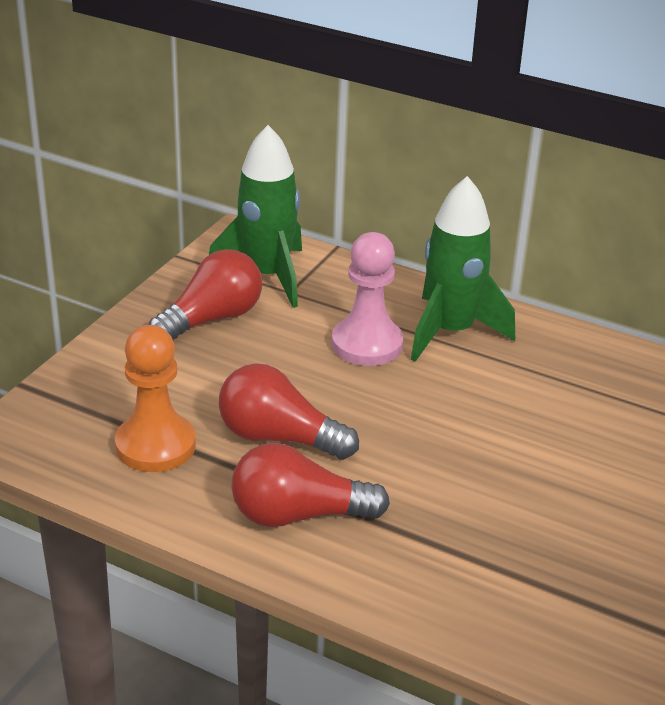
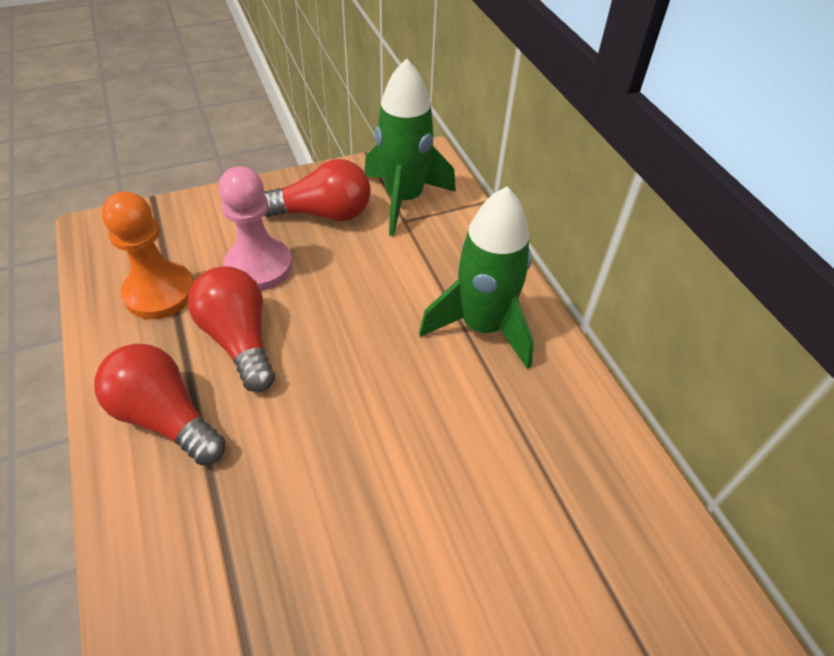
camera: 40 degrees right, 15 degrees up
(367, 344) = (402, 298): pink pawn -> pink pawn (259, 266)

